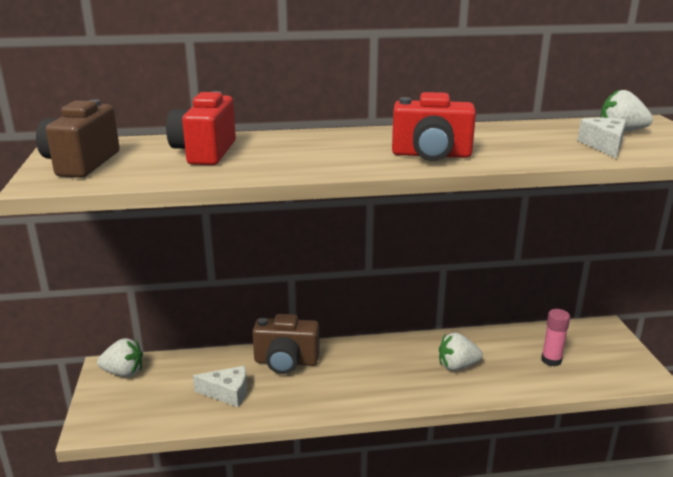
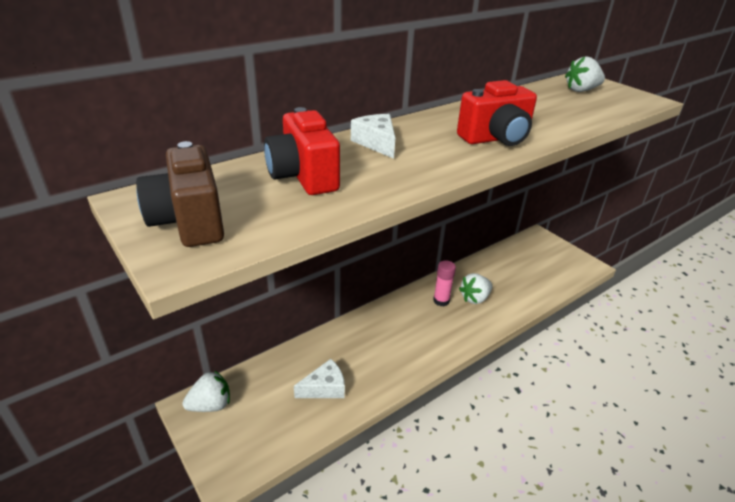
camera: 30 degrees left, 10 degrees up
(286, 362) = (349, 340): brown camera -> none
(551, 360) = (528, 272): pink glue stick -> pink glue stick (441, 301)
(604, 145) = (590, 106): white cheese -> white cheese (376, 143)

